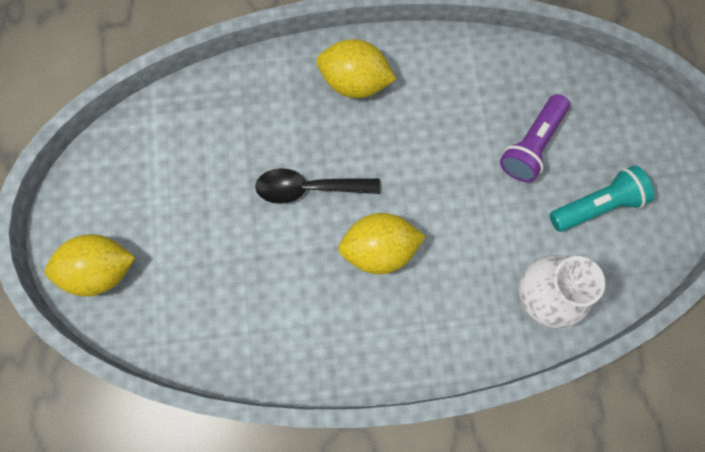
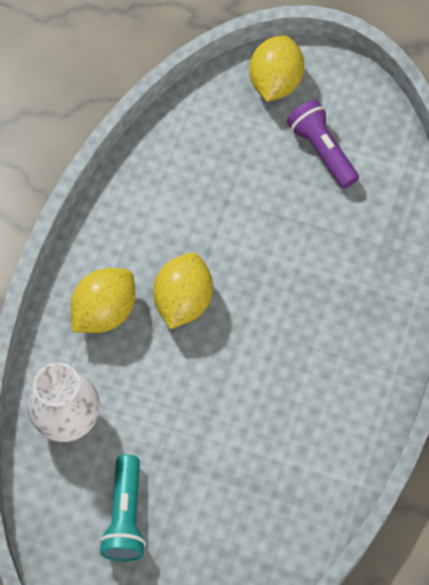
camera: 115 degrees right, 10 degrees down
(309, 188) = (270, 267): black spoon -> none
(355, 82) = (360, 352): yellow lemon -> yellow lemon (105, 312)
(531, 145) = (216, 486): purple flashlight -> purple flashlight (322, 151)

